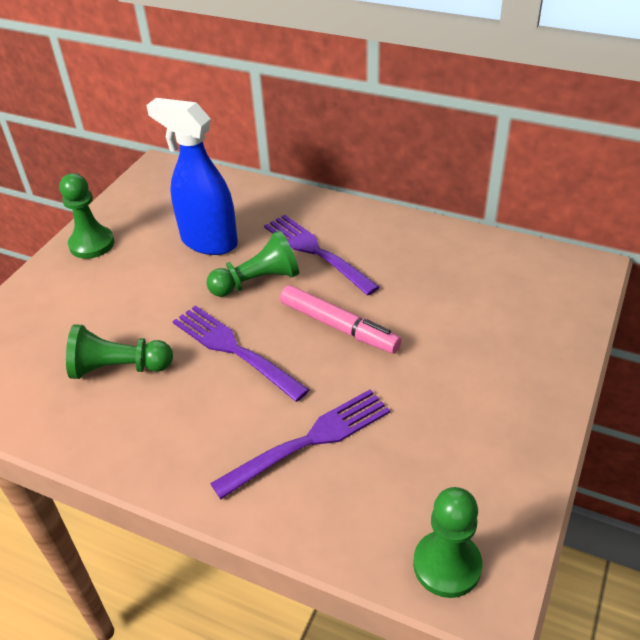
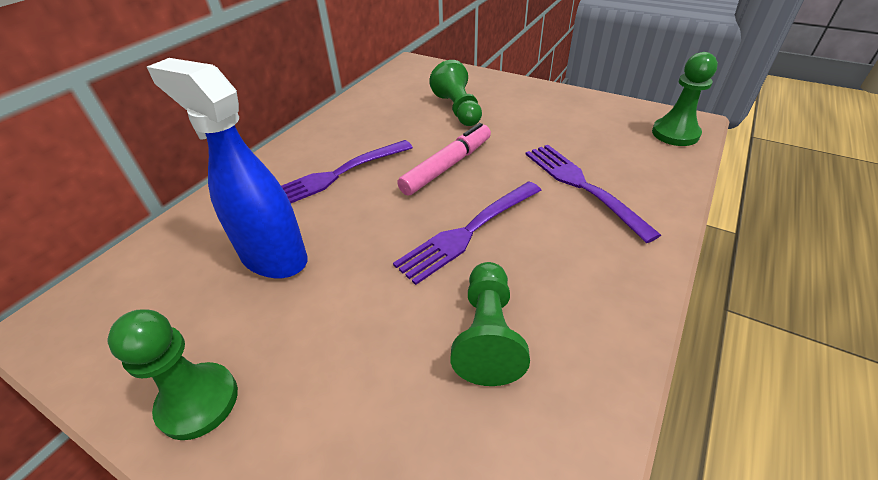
camera: 85 degrees left, 0 degrees up
(208, 242) = (273, 257): blue spray bottle -> blue spray bottle turned 90 degrees clockwise
(257, 281) = (366, 215): green pawn -> green pawn (458, 109)

